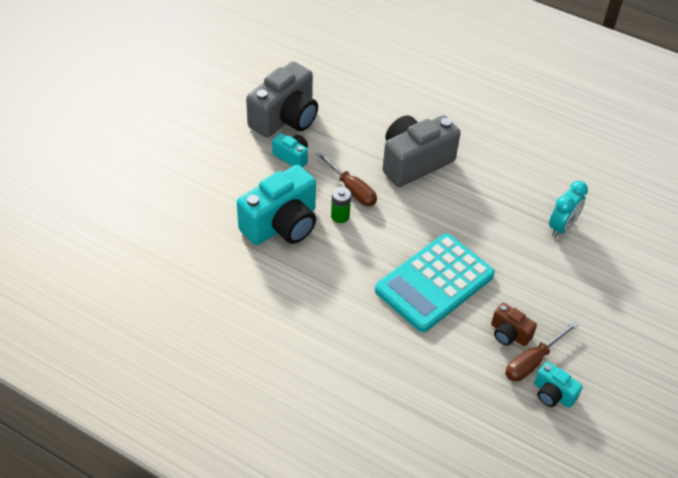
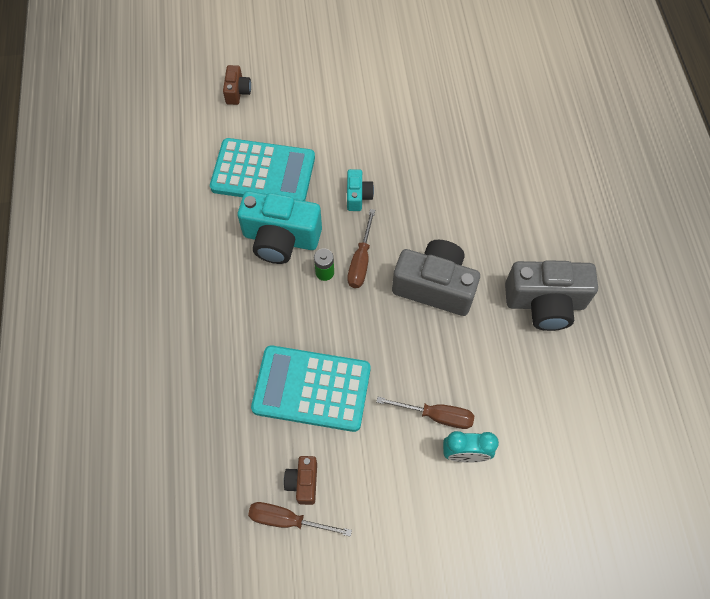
camera: 55 degrees right, 15 degrees up
(105, 169) = (237, 92): none -> brown camera
(206, 199) = (263, 173): none -> turquoise calculator
(285, 118) = (396, 162): grey camera -> grey camera (545, 303)
(519, 224) = (436, 415): none -> brown screwdriver
(553, 394) = (265, 558): turquoise camera -> none

